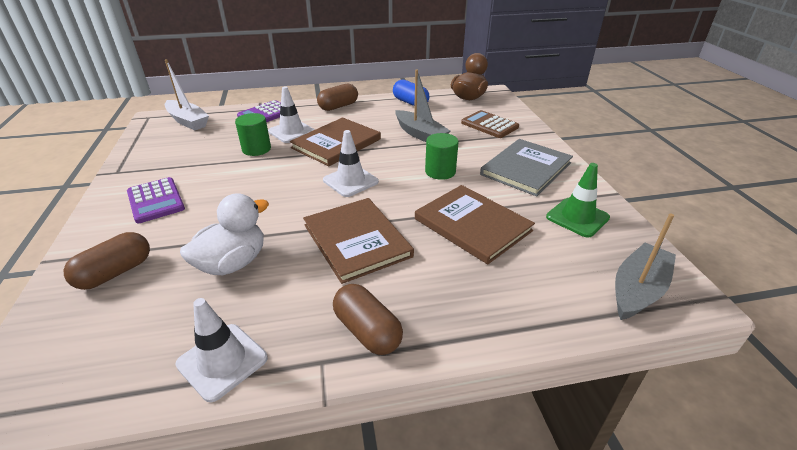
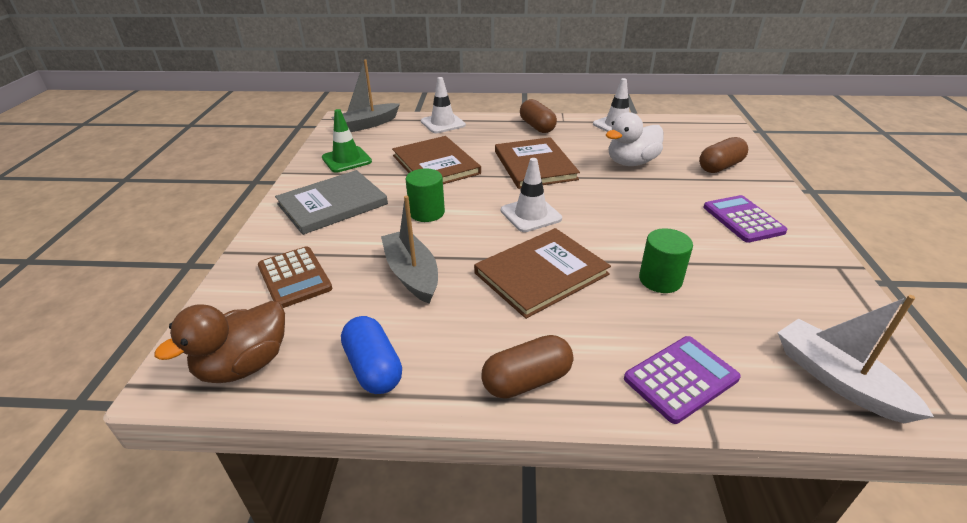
camera: 165 degrees left, 0 degrees up
(291, 132) = (614, 312): white traffic cone -> white traffic cone (443, 123)

